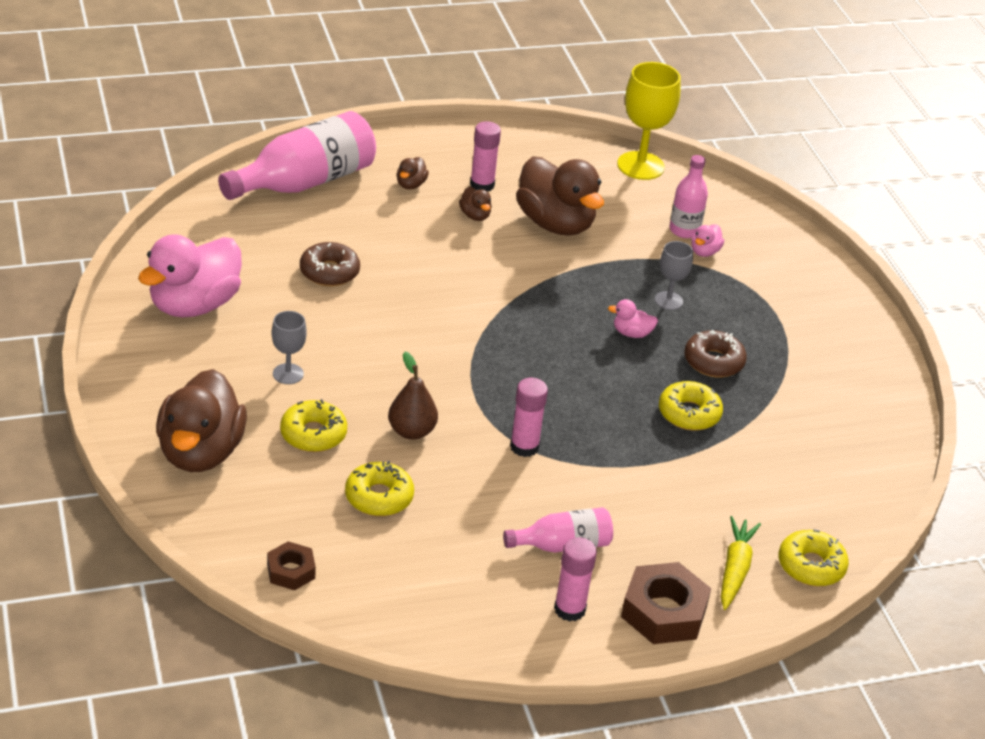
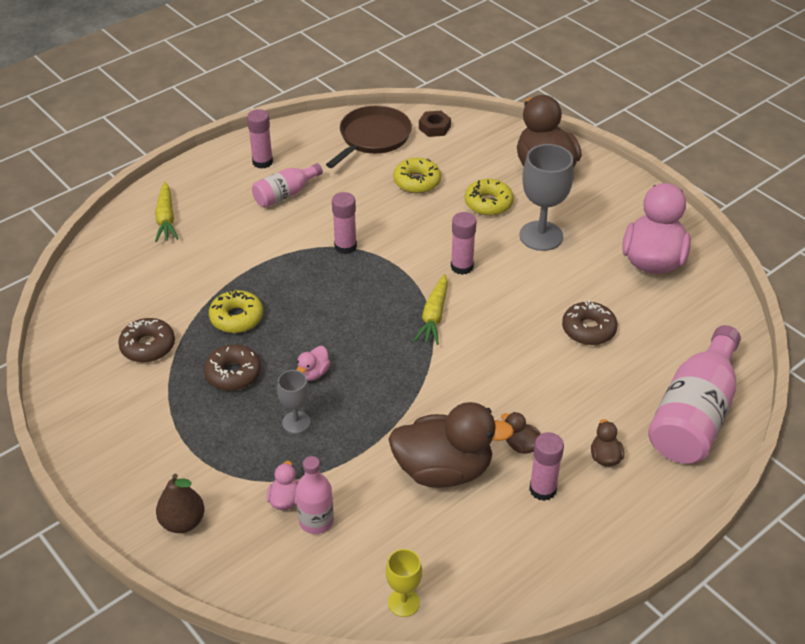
camera: 160 degrees right, 5 degrees up
(288, 374) = (541, 236): grey goblet -> grey goblet, size x1.81
(390, 589) = (373, 138): none -> brown pan
(406, 375) = (462, 267): none -> pink glue stick
(411, 431) = (428, 228): brown pear -> brown pear (183, 522)
(475, 339) = (434, 316): none -> yellow carrot
(555, 224) = (443, 470): brown duck -> brown duck turned 150 degrees clockwise
(631, 333) = (313, 373): pink duck -> pink duck turned 135 degrees clockwise
(640, 166) = (403, 602): yellow goblet -> yellow goblet, size x0.55
(664, 612) = (204, 179): brown nut -> none
(796, 419) = (148, 346): none -> brown donut
(811, 566) = (113, 238): yellow donut -> none

